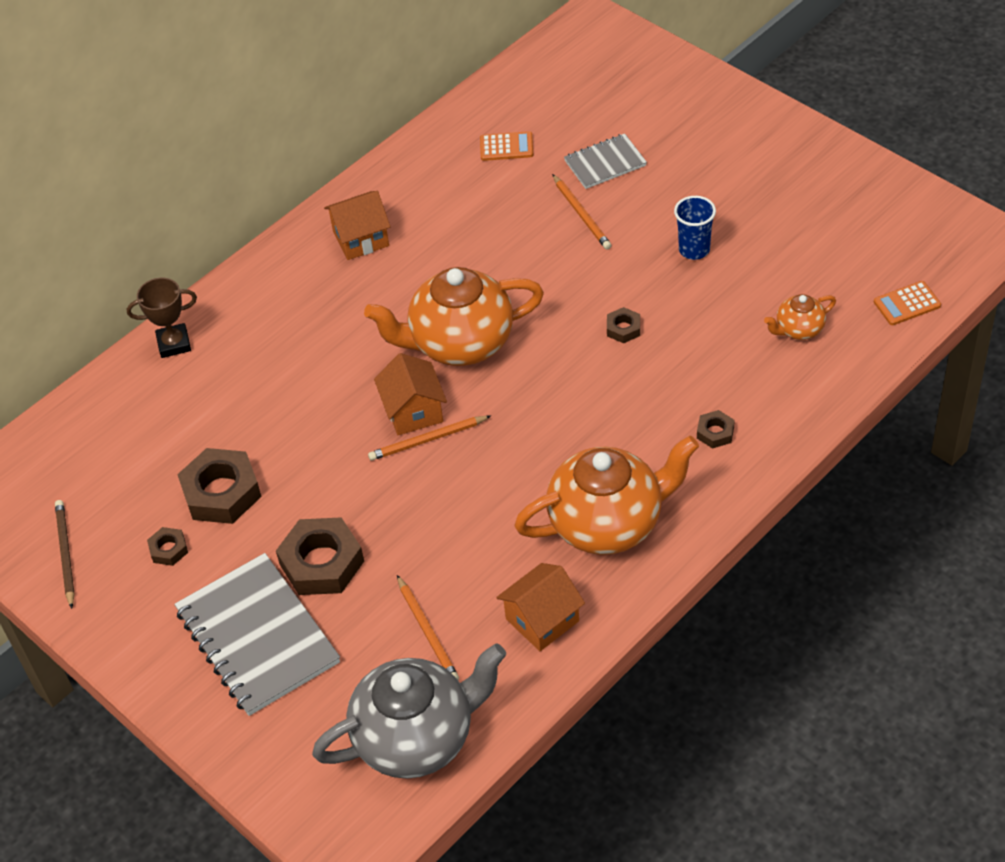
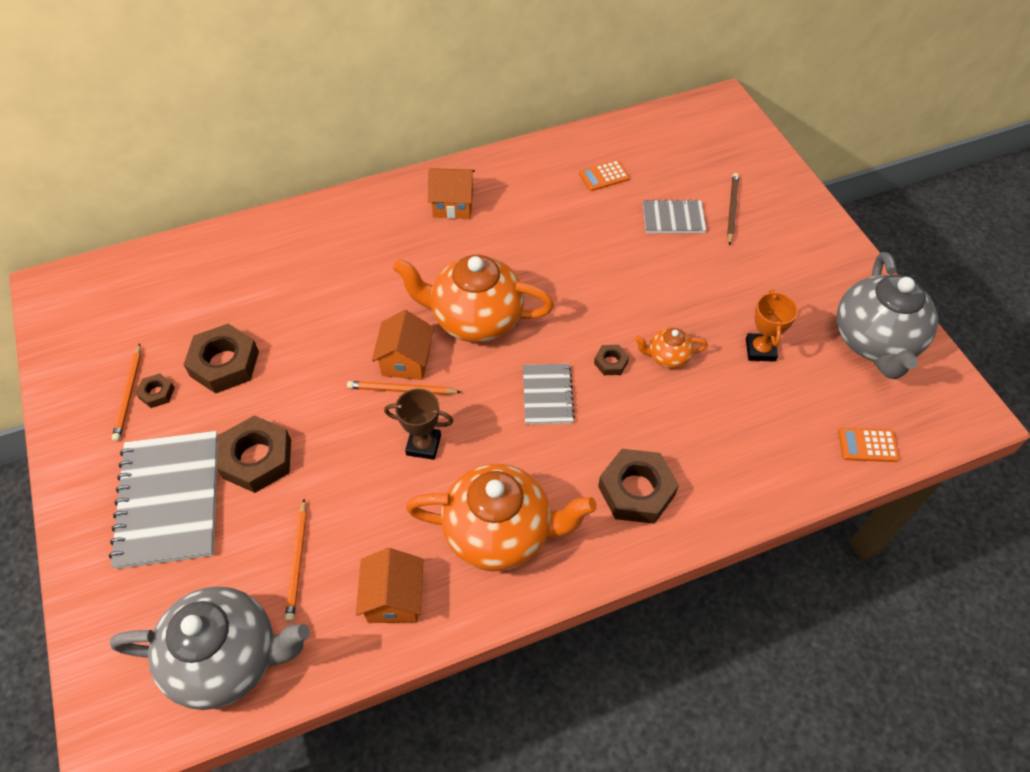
camera: 20 degrees right, 5 degrees up
(65, 554) = (86, 362): brown pencil -> brown pencil (732, 209)
(174, 344) = (270, 230): brown trophy -> brown trophy (423, 445)
(506, 147) = (604, 176): orange calculator -> orange calculator turned 135 degrees clockwise
(542, 620) = (394, 598): orange house -> orange house turned 75 degrees counterclockwise
(579, 384) = (547, 395): none -> grey notebook
(581, 214) = (631, 252): orange pencil -> orange pencil (129, 394)
(694, 250) = (706, 319): blue cup -> none
(715, 432) = (636, 490): brown nut -> brown nut, size x2.05
(762, 258) = (760, 350): none -> orange trophy
(799, 329) = (758, 427): orange teapot -> orange teapot (667, 357)
(867, 206) = (875, 341): none -> grey teapot

